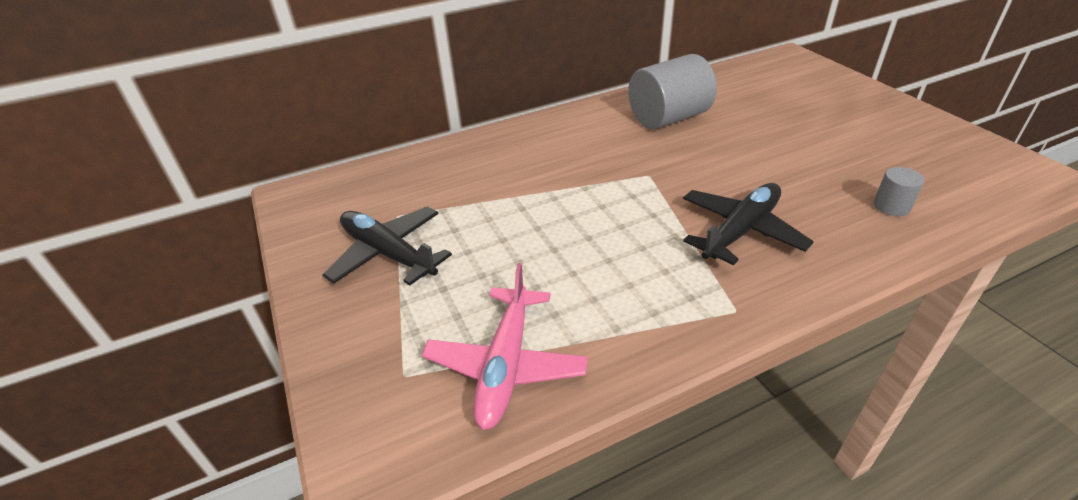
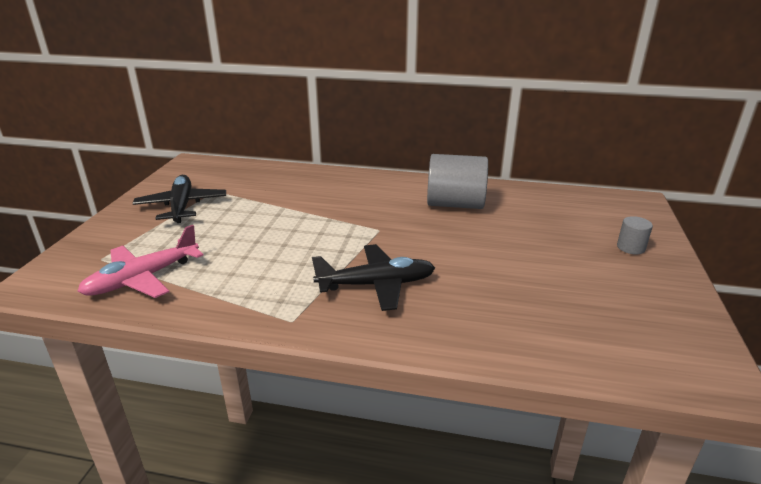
camera: 35 degrees right, 10 degrees down
(891, 206) = (517, 325): grey cylinder -> grey cylinder (630, 247)

